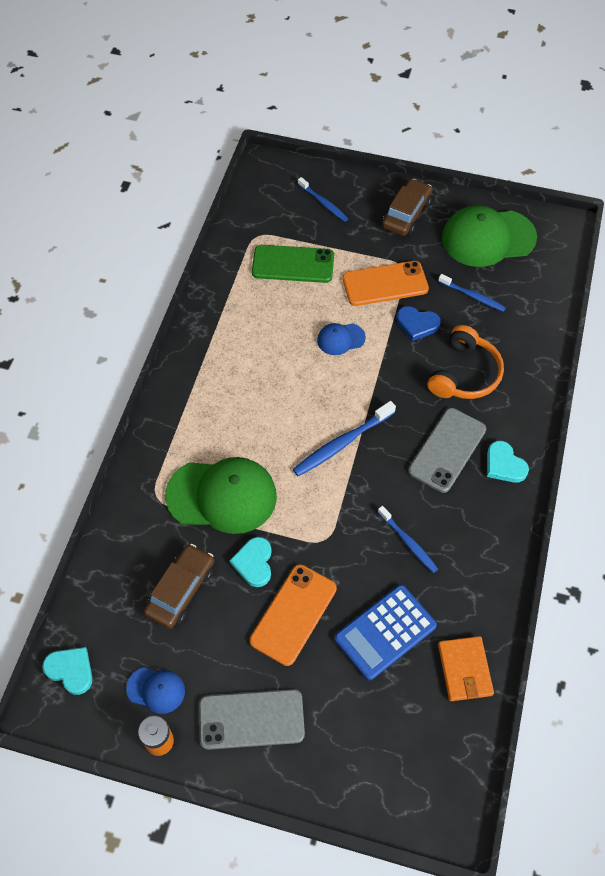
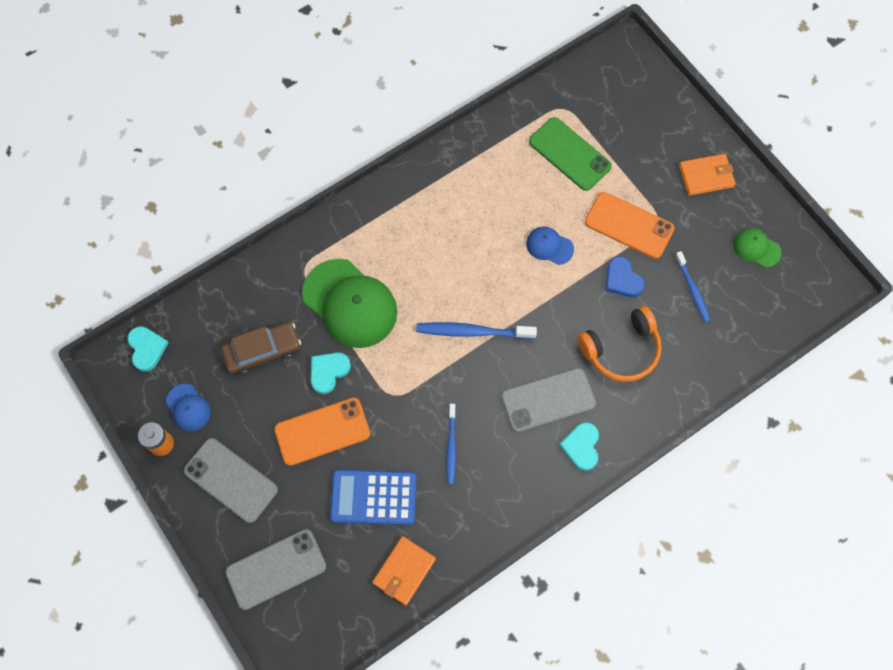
camera: 40 degrees right, 10 degrees up
(323, 203) = (644, 117): blue toothbrush -> none
(360, 760) = (276, 569): none -> grey phone
(406, 214) = (706, 176): brown car -> orange wallet
(488, 238) = (756, 248): green cap -> green cap, size x0.48

